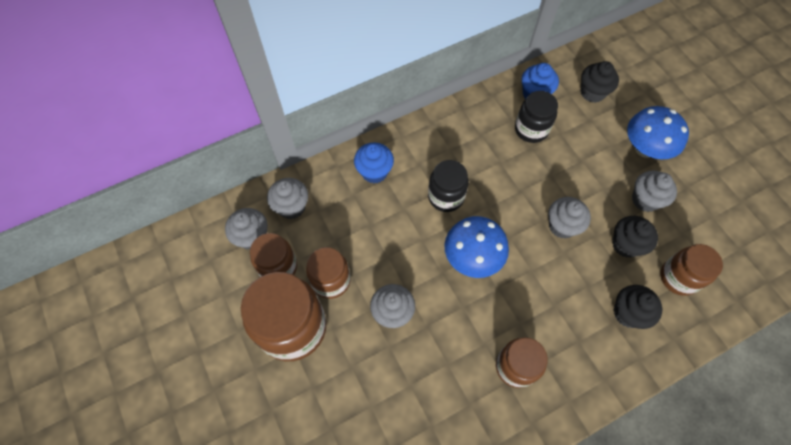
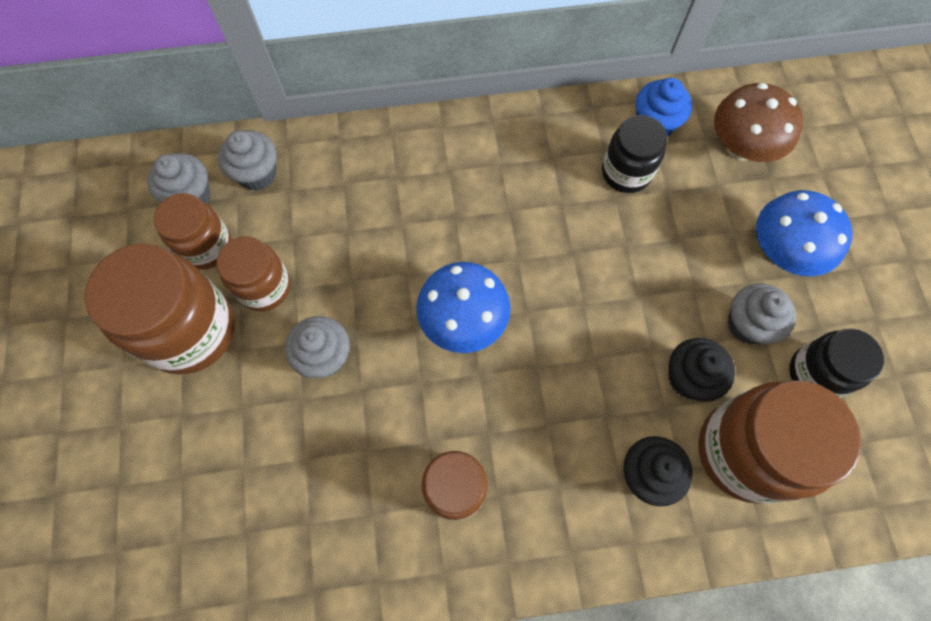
camera: 20 degrees right, 5 degrees up
(374, 172) = (384, 162): blue cupcake -> none
(446, 197) = (464, 227): black jar -> black jar (815, 373)
(562, 226) = (608, 320): grey cupcake -> none
(592, 92) = (740, 147): black cupcake -> brown mushroom
(678, 277) = (745, 451): brown jar -> brown jar, size x1.69

